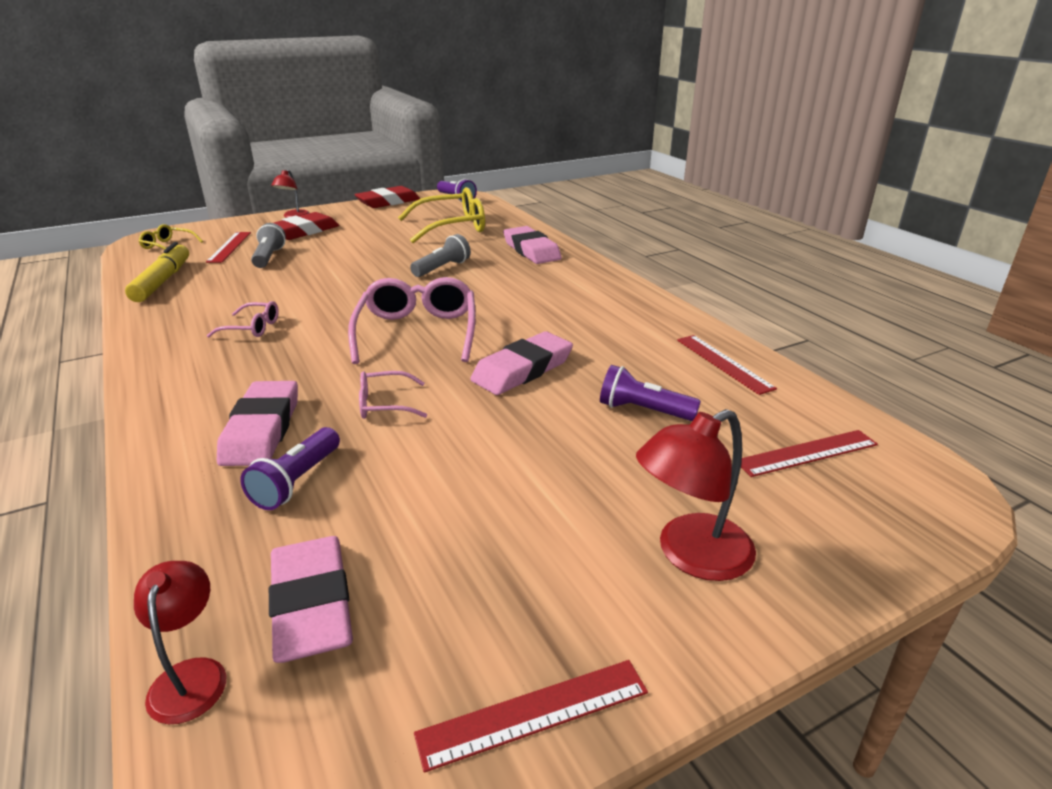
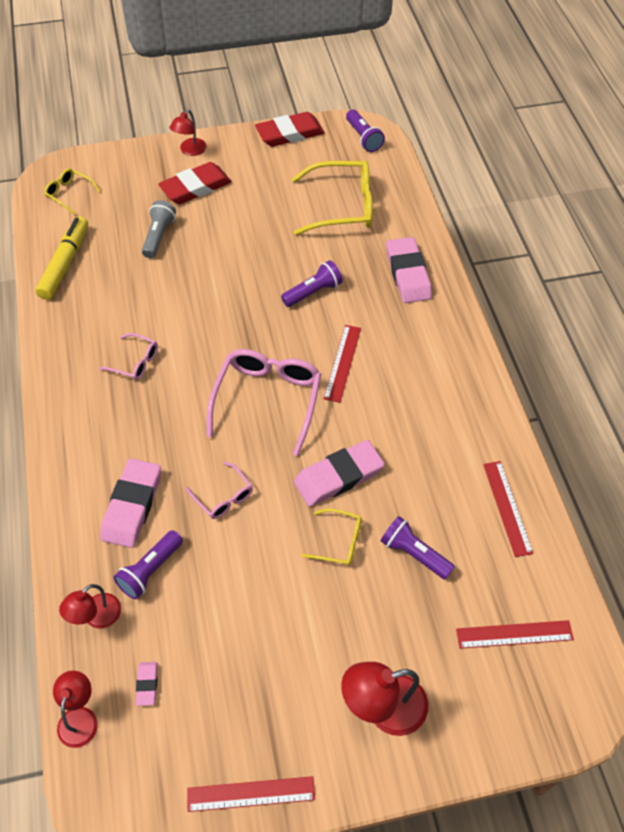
camera: 15 degrees right, 25 degrees up
(215, 543) = (96, 617): none -> red lamp
(229, 247) = (124, 207): red ruler -> red ruler (342, 363)
(312, 604) = (147, 684): pink eraser -> pink eraser, size x0.46
(385, 404) = (223, 496): pink glasses -> pink glasses turned 135 degrees counterclockwise
(442, 268) = (313, 292): grey flashlight -> purple flashlight
(546, 416) = (338, 541): none -> yellow glasses

